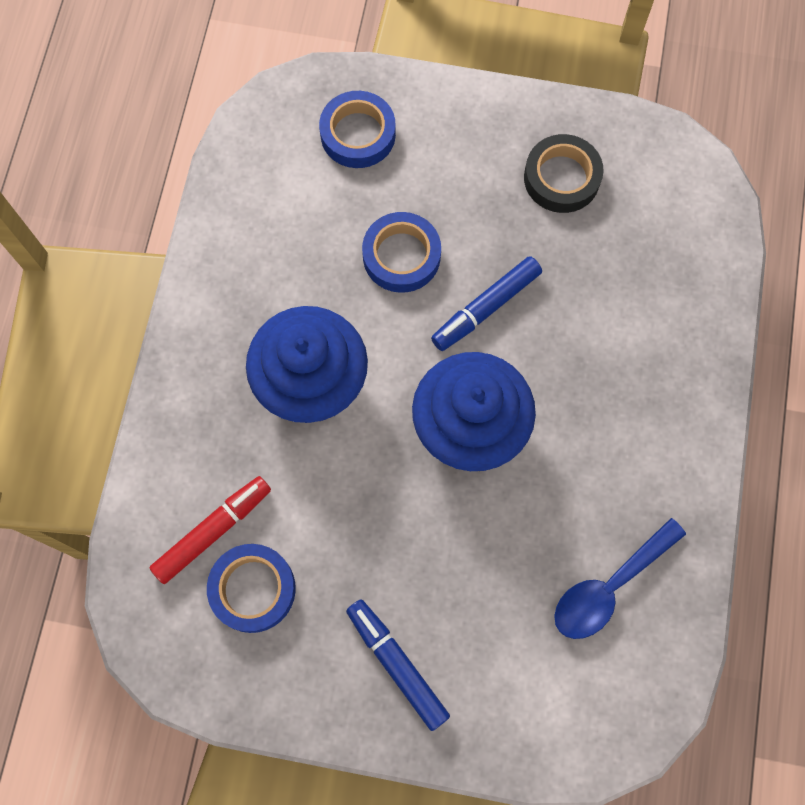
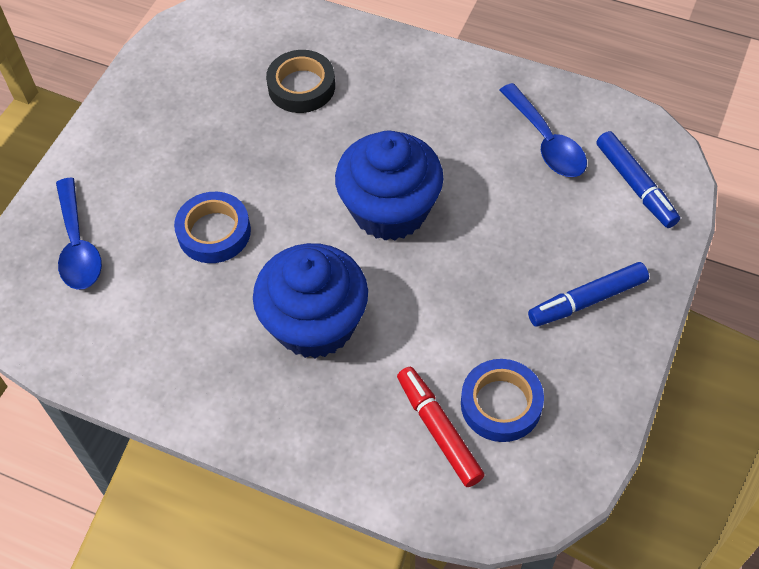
camera: 75 degrees left, 15 degrees down
(358, 134) = (78, 245): blue tape -> blue spoon
(486, 308) = (284, 178): blue marker -> blue marker (635, 185)
(561, 178) = (183, 103): black tape -> black tape (301, 86)

